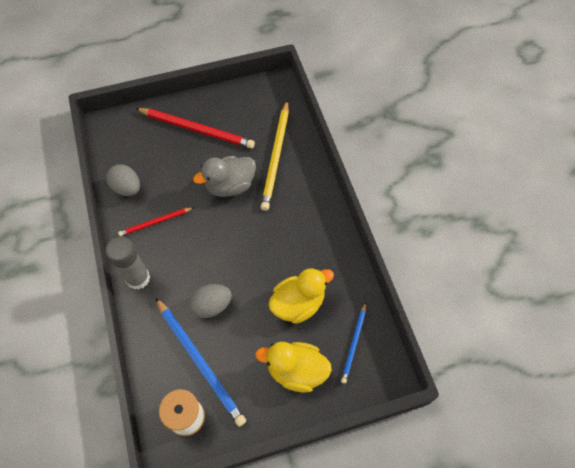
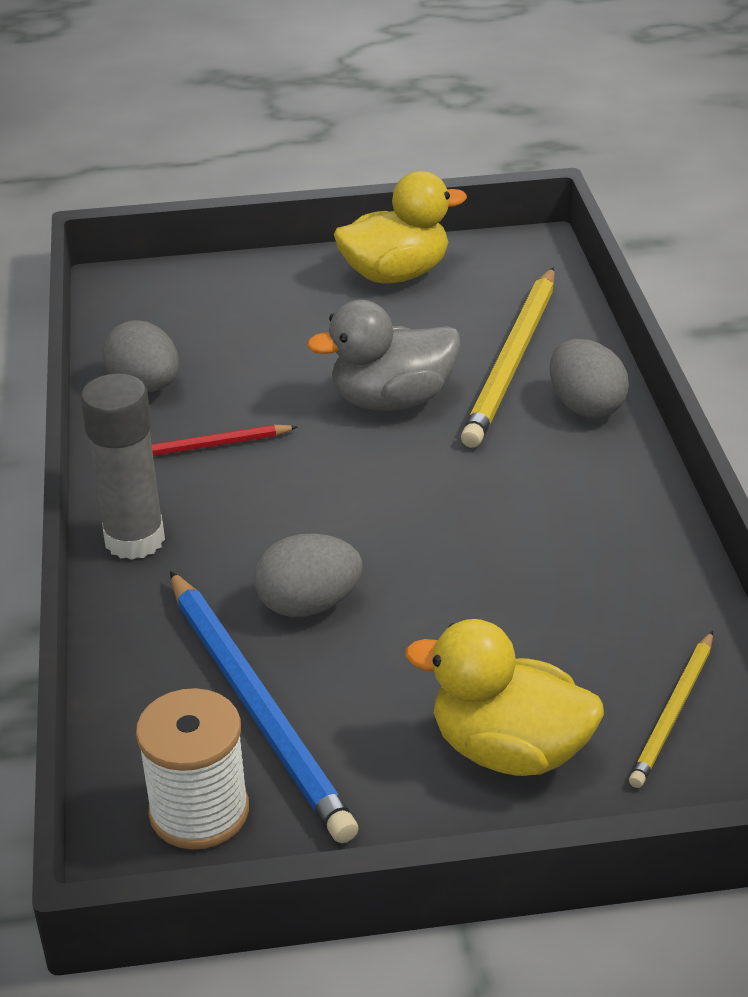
camera: 10 degrees right, 25 degrees down
(197, 129) = (330, 304): red pencil -> none
(298, 304) = (532, 622): yellow duck -> yellow duck (395, 274)
(307, 181) = (585, 406): none -> grey egg
(354, 343) = (673, 713): blue pencil -> yellow pencil

